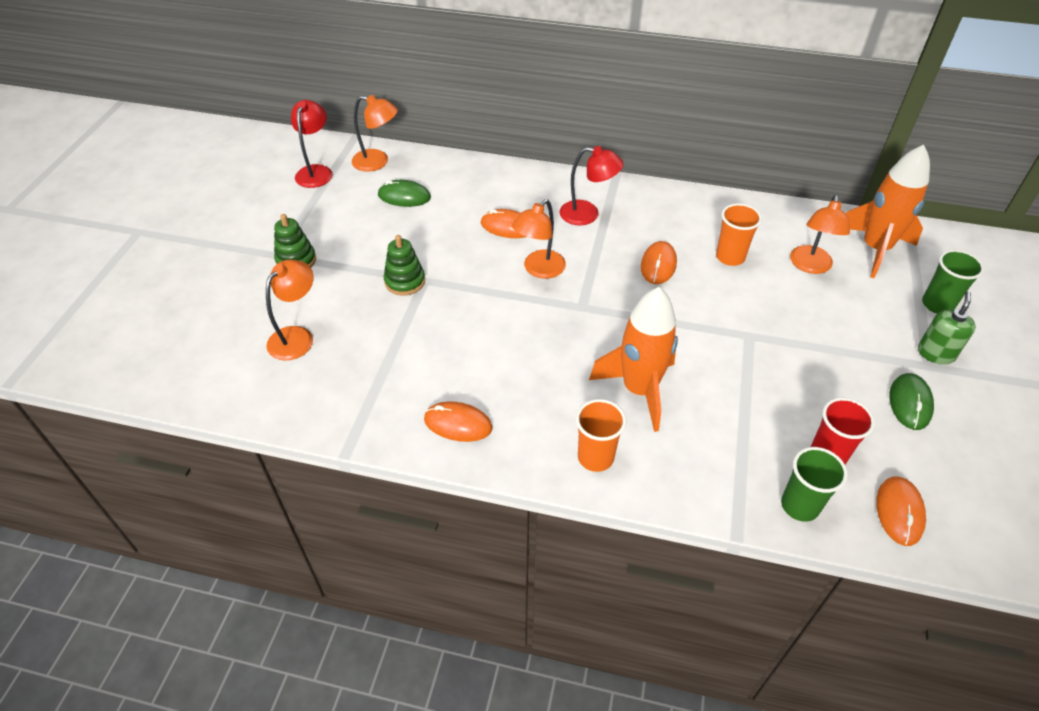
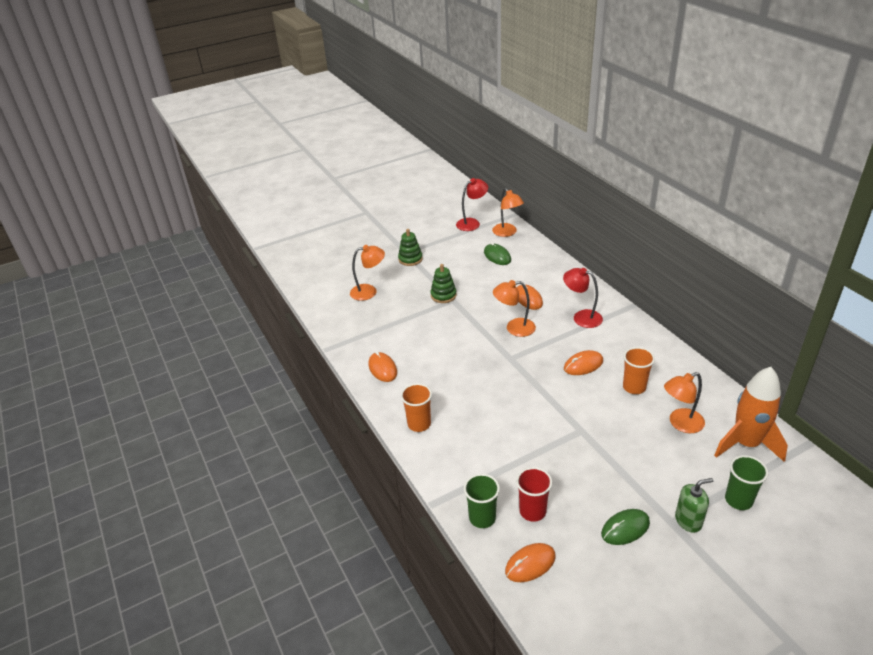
camera: 50 degrees right, 10 degrees down
(587, 214) = (581, 317): red lamp -> red lamp turned 150 degrees clockwise
(639, 390) = (482, 412): orange rocket -> none

